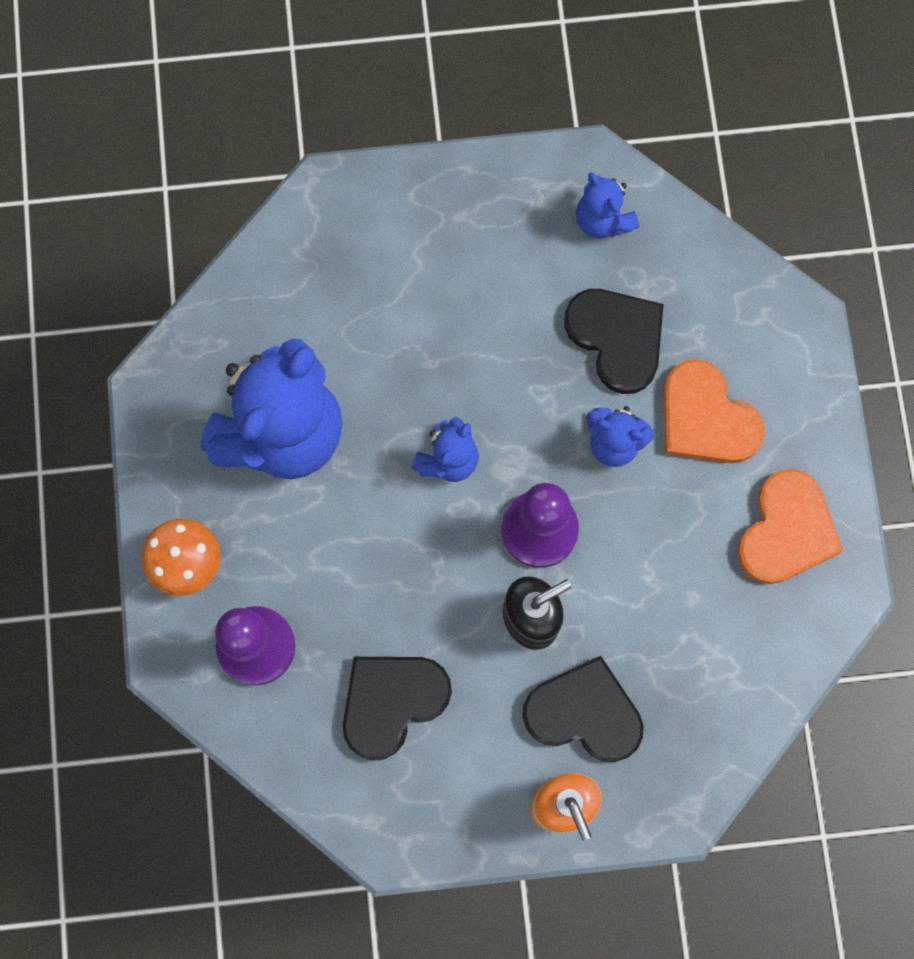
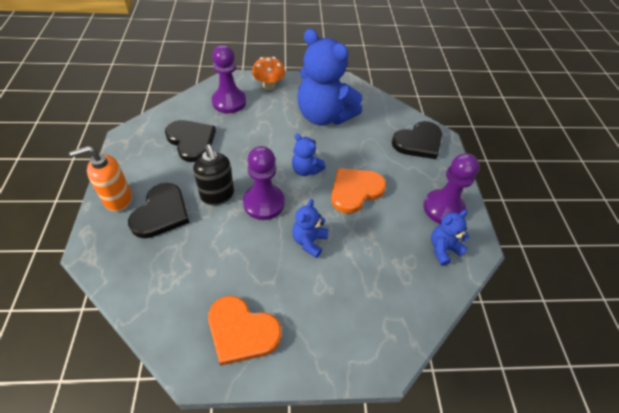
camera: 90 degrees right, 25 degrees down
(514, 209) = (443, 208): none -> purple pawn
(617, 338) = (371, 249): black heart -> black heart (418, 142)
(706, 418) = (320, 291): orange heart -> orange heart (355, 190)

